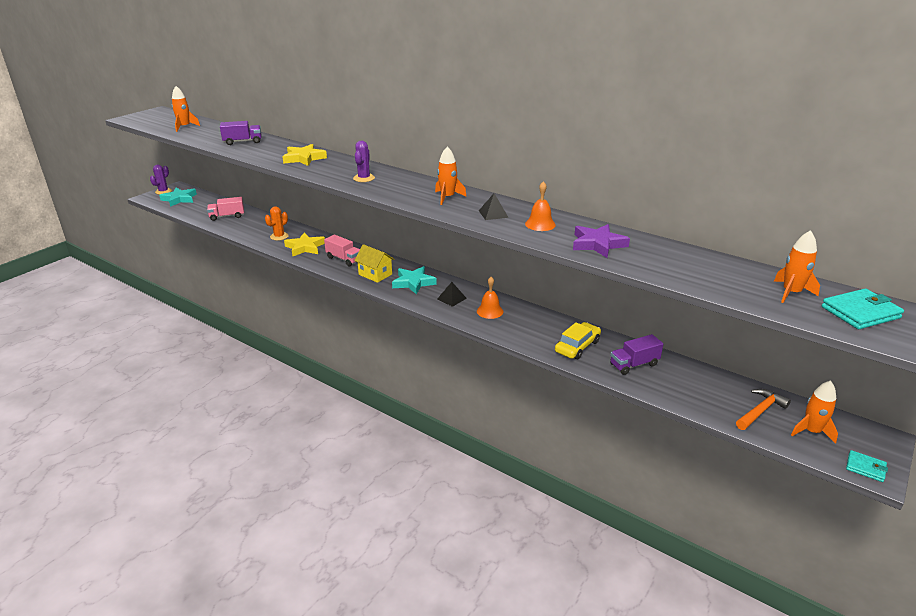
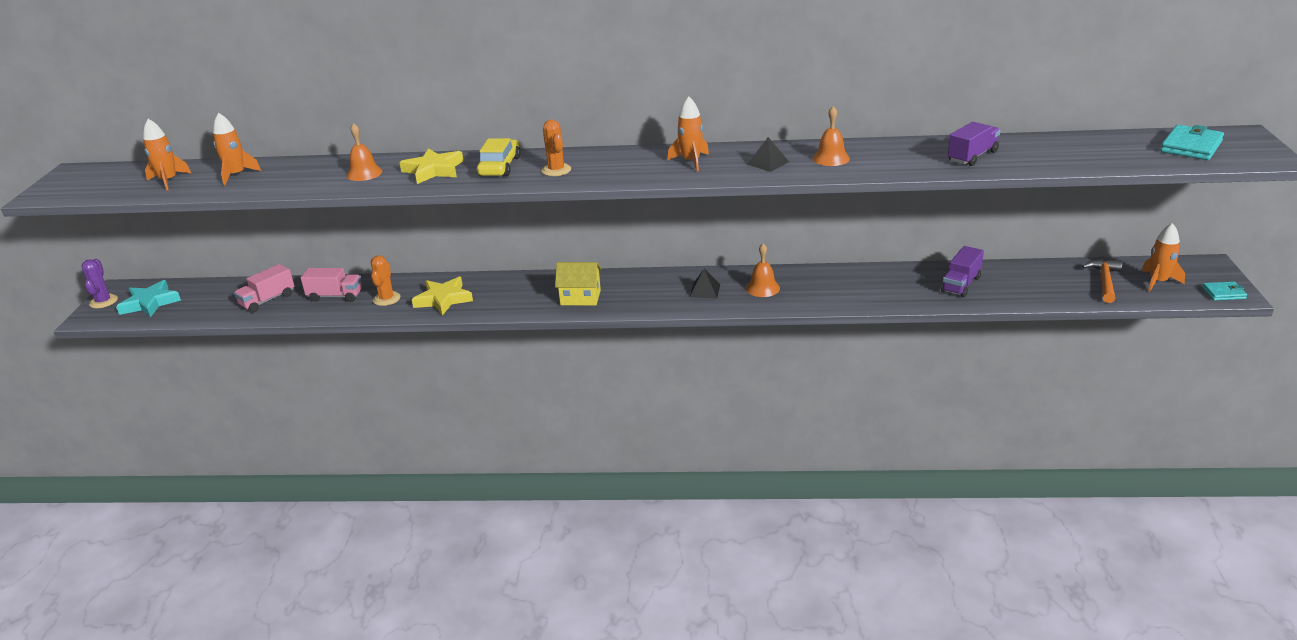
camera: 30 degrees left, 0 degrees up
(243, 142) = (303, 175): purple truck -> purple truck (972, 156)
(270, 149) = (364, 173): none -> orange bell
(344, 259) = (516, 295): pink truck -> pink truck (335, 296)
(364, 178) = (556, 170): purple cactus -> orange cactus
(413, 282) = (638, 290): turquoise star -> none
(577, 346) = (891, 288): yellow car -> yellow car (500, 166)
(598, 244) = (913, 159): purple star -> none
(791, 293) = (1124, 148): orange rocket -> orange rocket (236, 175)

